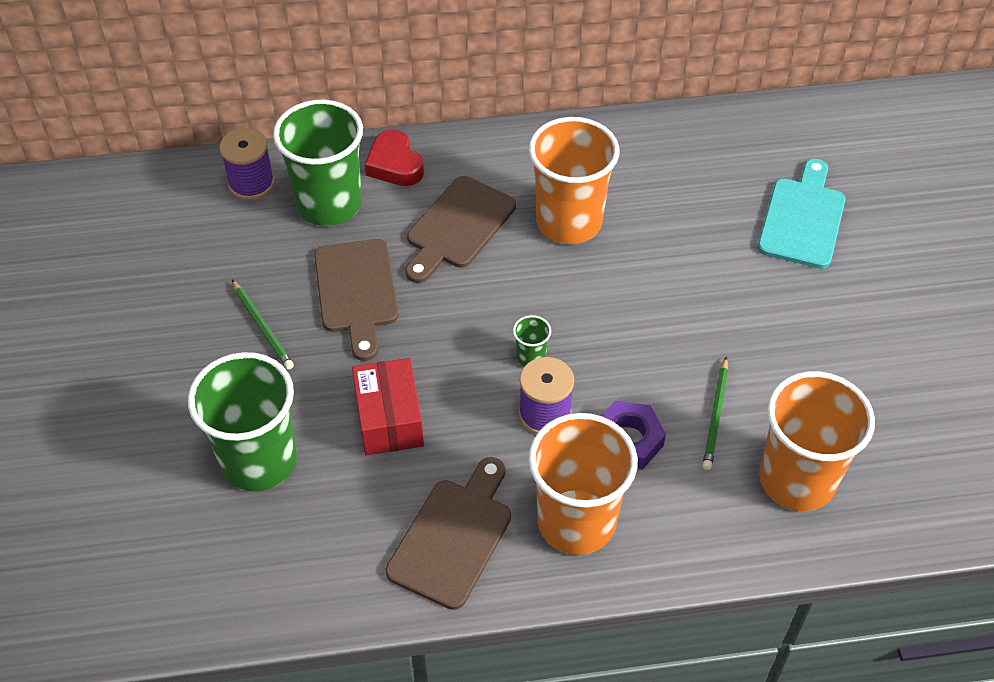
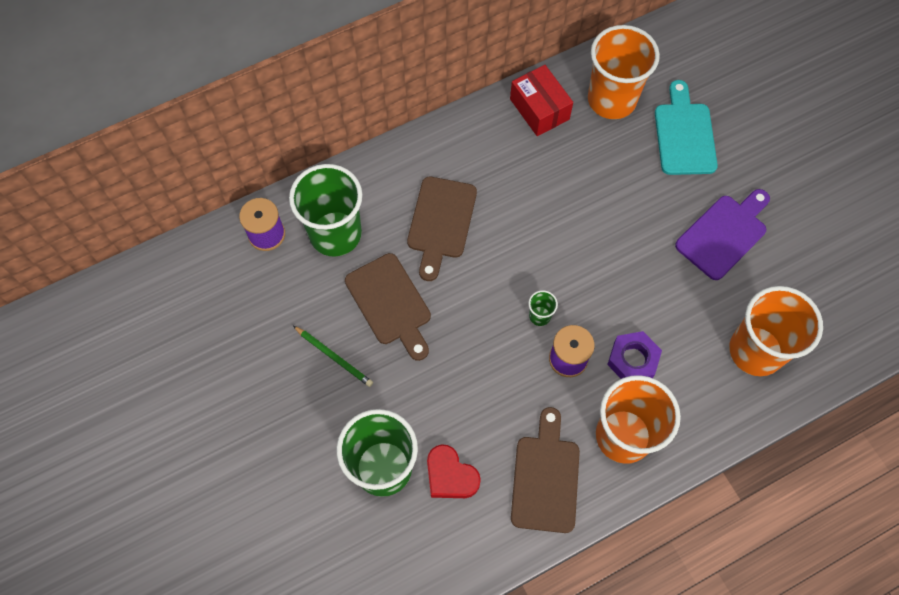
camera: 20 degrees left, 15 degrees up
(389, 419) = (461, 401): red box -> red box (539, 109)
(394, 164) = (369, 182): red heart -> red heart (450, 476)
(569, 222) = (520, 191): orange cup -> orange cup (611, 100)
(716, 416) = (684, 319): green pencil -> none
(809, 338) = (724, 234): none -> purple cutting board

